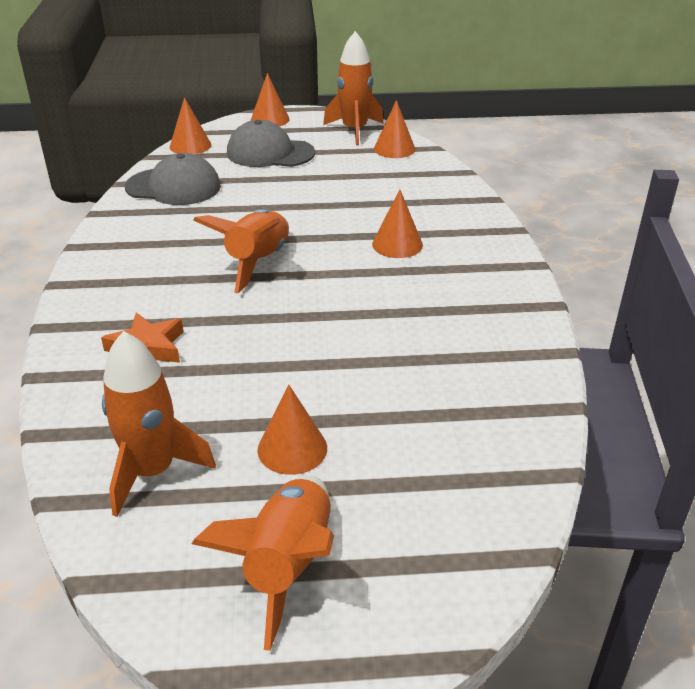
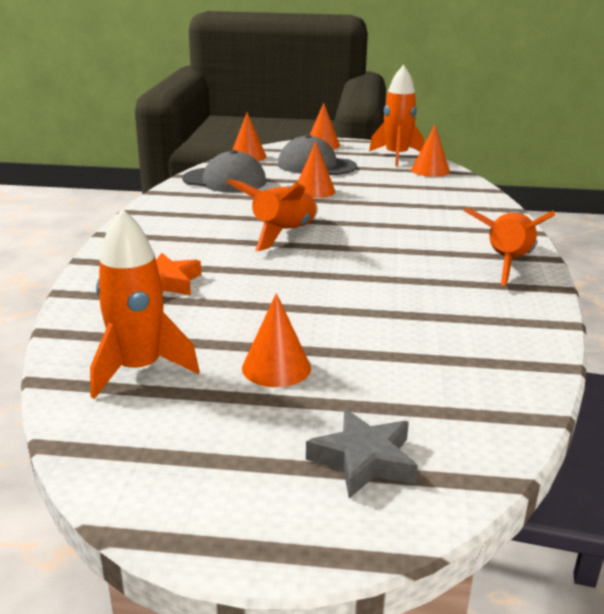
camera: 10 degrees right, 10 degrees down
(288, 565) = (246, 457): orange rocket -> orange rocket (507, 264)
(397, 244) = (417, 233): orange cone -> orange cone (314, 191)
(401, 551) = (364, 460): none -> grey star

